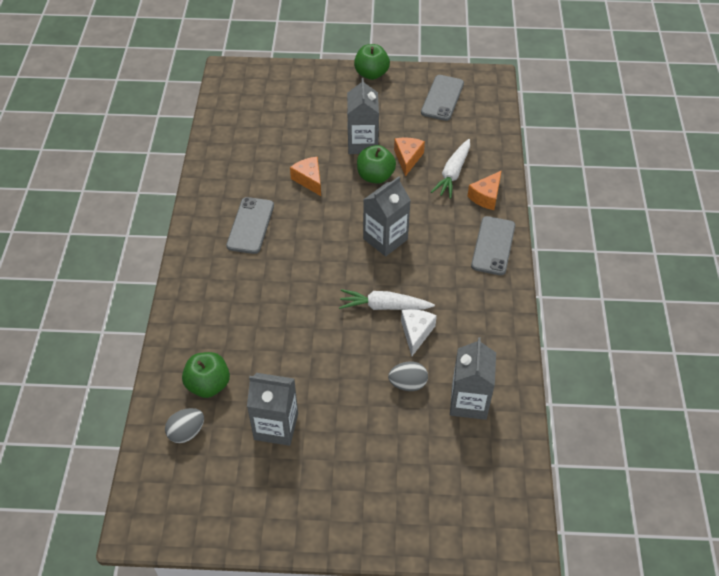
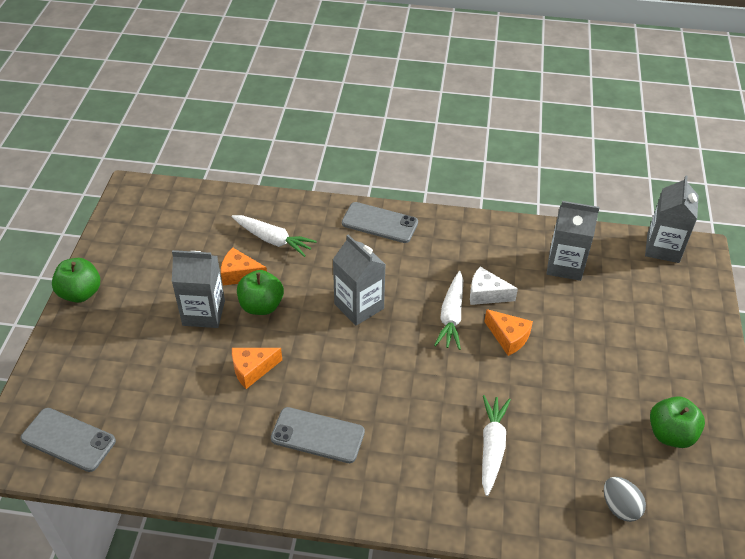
camera: 85 degrees left, 5 degrees down
(208, 385) = (556, 485): green apple -> green apple (670, 434)
(243, 339) = (492, 447): none -> white carrot
(276, 426) = (604, 420): grey carton -> grey carton (663, 248)
(408, 384) = (547, 307): grey egg -> none
(442, 98) = (149, 233): grey phone -> grey phone (68, 440)
(486, 196) = (312, 218): orange cheese -> orange cheese (508, 337)

